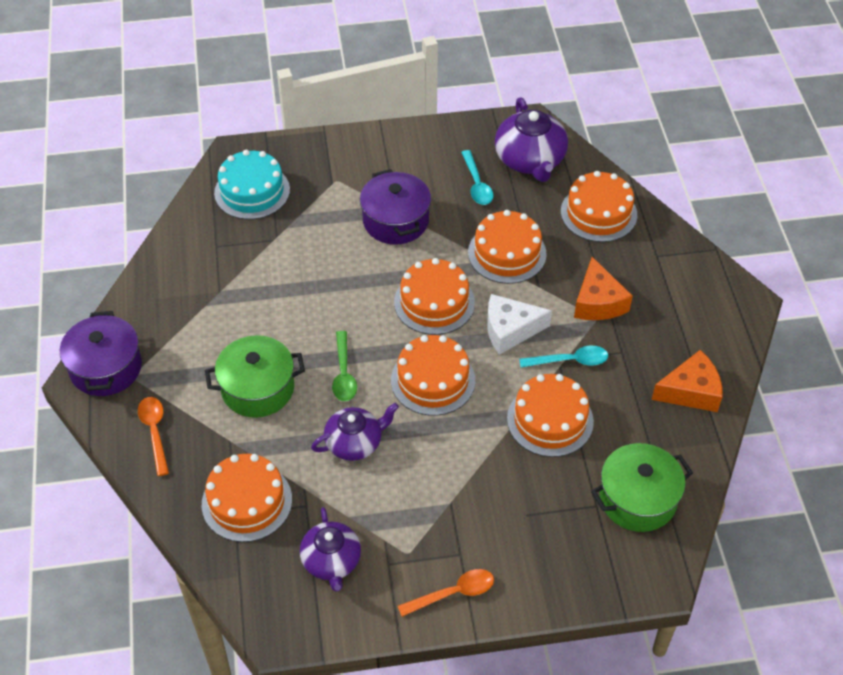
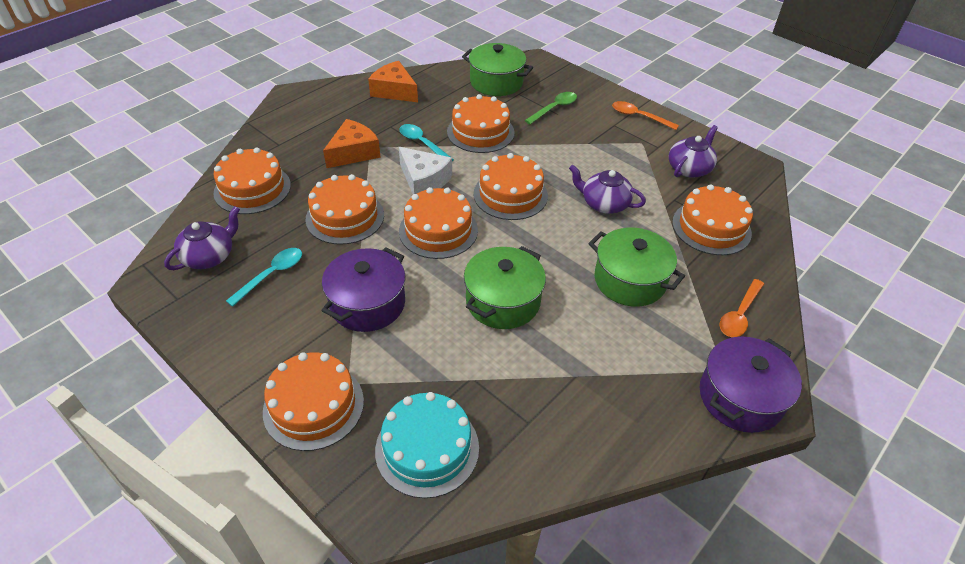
camera: 130 degrees left, 5 degrees down
(320, 295) = (503, 301): none -> green pot
(336, 158) = (313, 406): none -> orange cake
(344, 374) = (559, 241): green spoon -> green spoon (554, 108)
(530, 160) = (209, 256): purple teapot -> purple teapot, size x0.67

